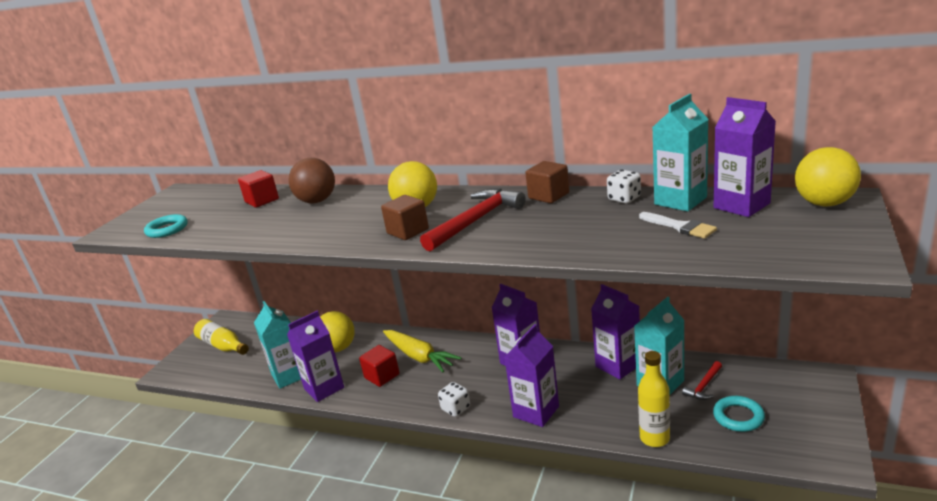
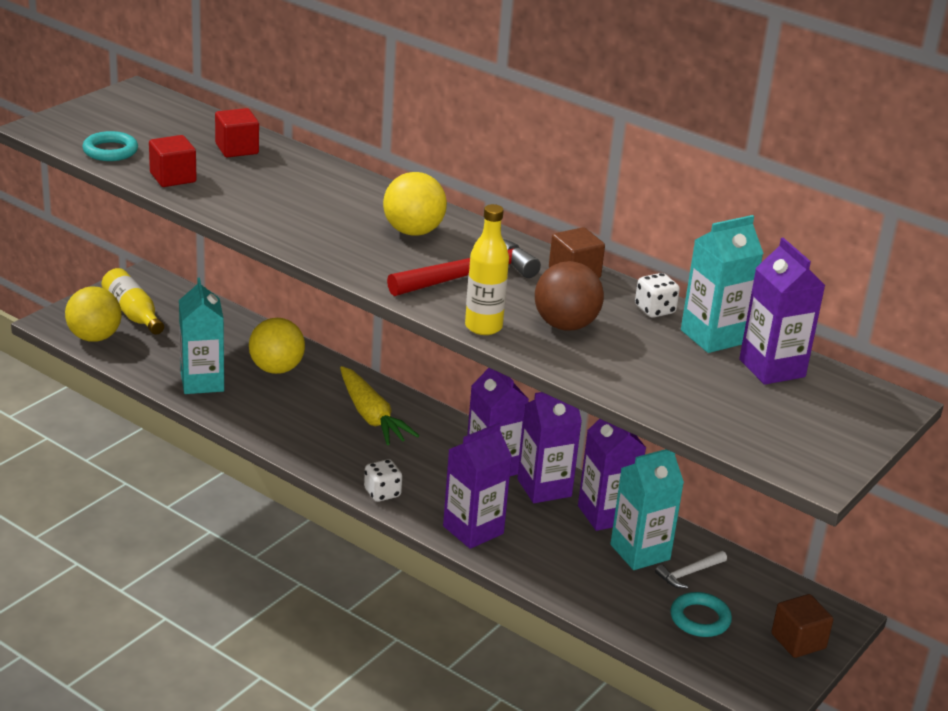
camera: 10 degrees right, 5 degrees up
(317, 201) = (302, 175): brown ball -> brown ball (565, 325)
(324, 388) = (238, 413): purple carton -> purple carton (544, 488)
(382, 376) = (314, 423): red cube -> red cube (173, 177)
(408, 231) = (384, 260): brown cube -> brown cube (798, 641)
(654, 438) = (588, 605): yellow bottle -> yellow bottle (483, 327)
(680, 227) = (681, 368): white brush -> none
(704, 386) = (689, 573): red hammer -> white hammer
(824, 203) = (861, 399): yellow ball -> yellow ball (94, 337)

